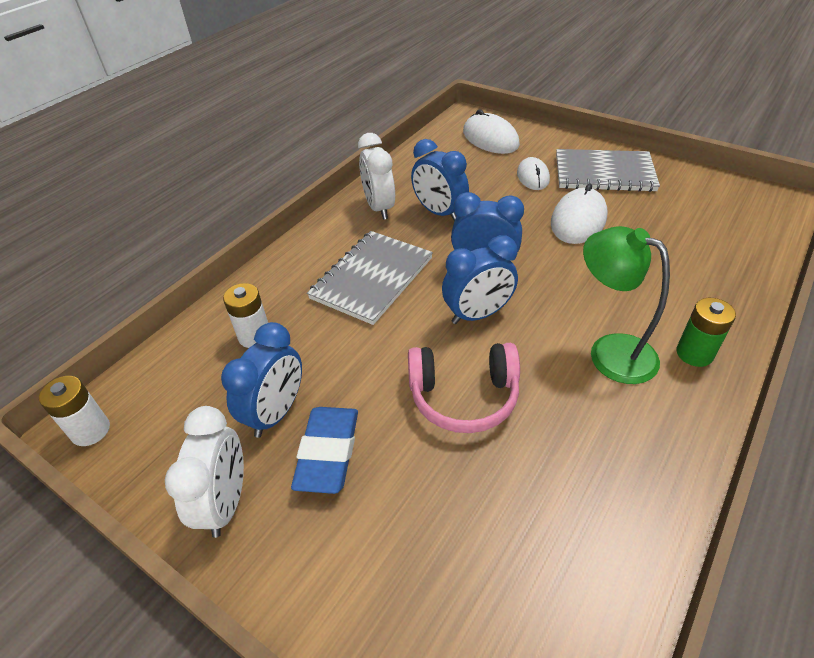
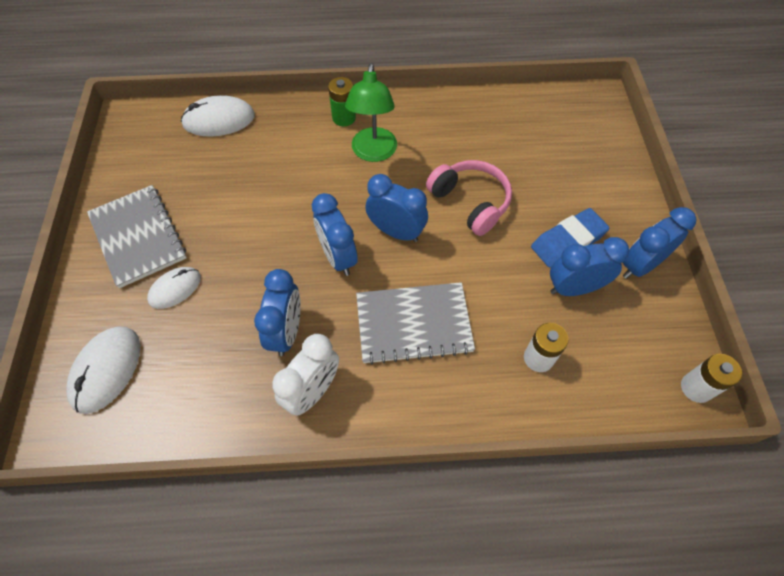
camera: 130 degrees left, 15 degrees up
(226, 502) = (640, 266): white clock -> blue clock
(578, 220) = (232, 224): white mouse -> white mouse (219, 120)

